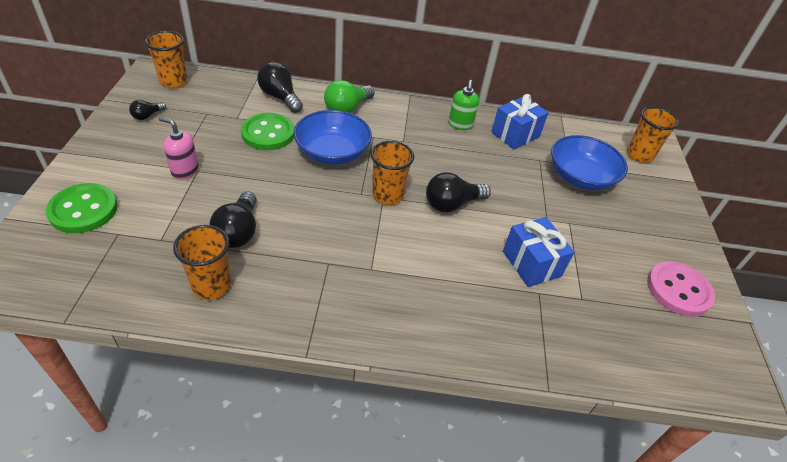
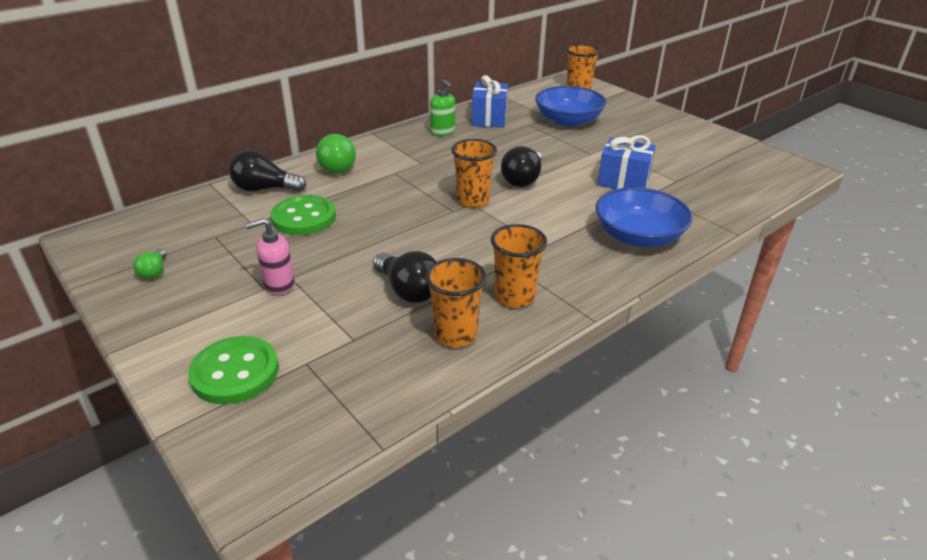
camera: 40 degrees left, 10 degrees down
(147, 116) = (154, 272): black light bulb -> green light bulb
(173, 82) = (128, 233): orange cup -> orange cup (514, 297)
(332, 152) = (382, 199): blue bowl -> blue bowl (638, 236)
(678, 290) = (709, 146): pink button -> none

